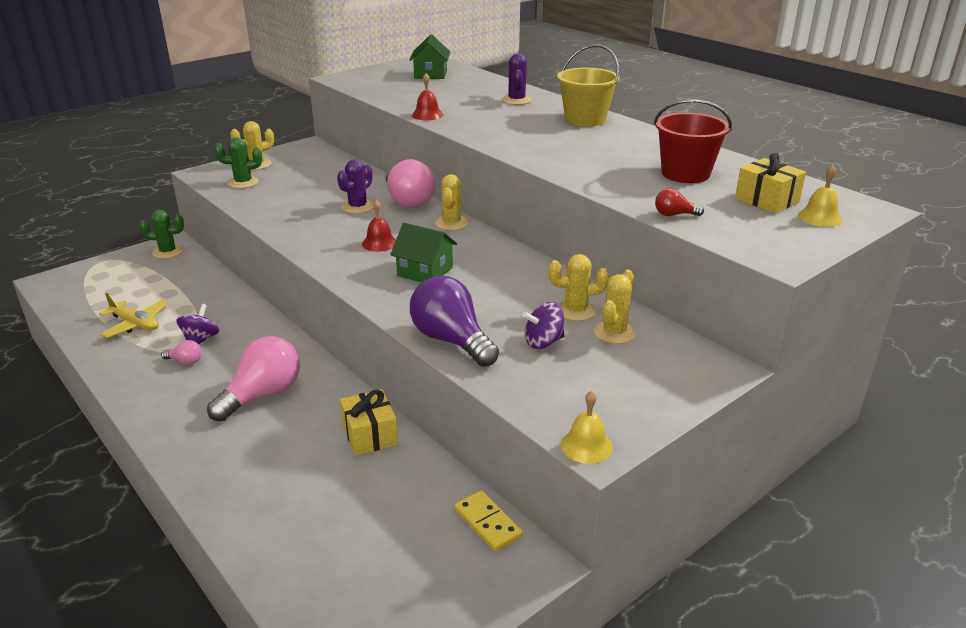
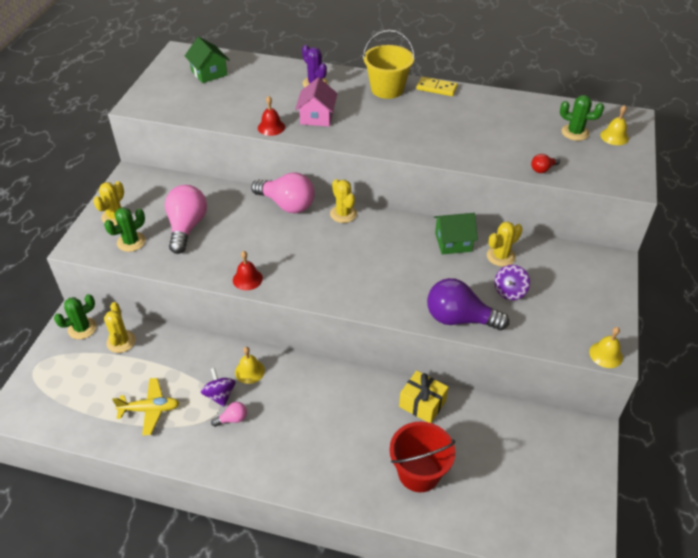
camera: 35 degrees left, 15 degrees up
(248, 334) = (249, 371): none -> yellow bell
(262, 395) = (321, 414): pink light bulb -> pink light bulb (187, 227)
(358, 207) = (257, 227): purple cactus -> none
(379, 243) = (317, 257): red bell -> red bell (247, 279)
(425, 271) = (377, 268): green house -> green house (453, 242)
(481, 119) = (317, 117): none -> pink house
(487, 523) = (546, 422): yellow domino -> yellow domino (436, 88)
(614, 332) = (538, 263): yellow cactus -> yellow cactus (121, 342)
(685, 173) = (508, 125): red bucket -> red bucket (419, 473)
(766, 200) = (575, 132): yellow gift -> green cactus

